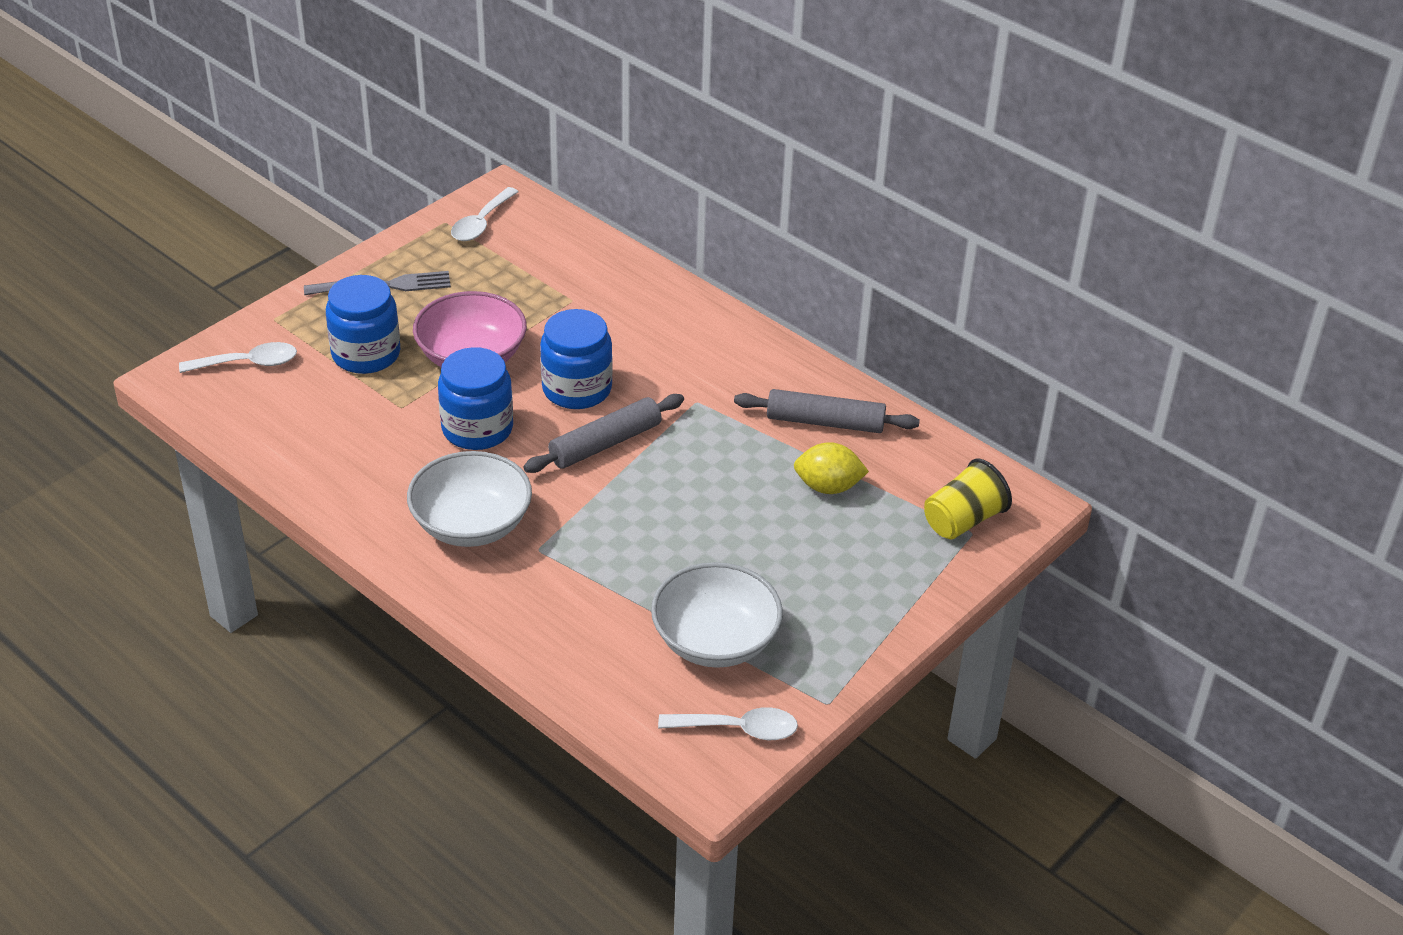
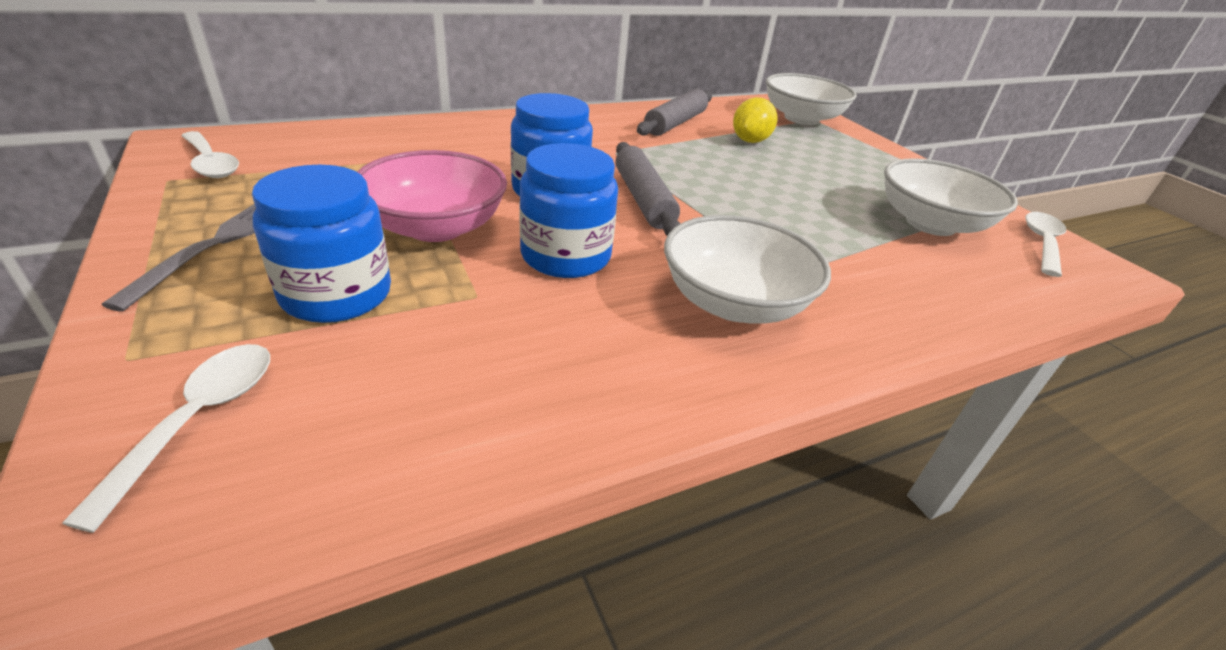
camera: 70 degrees left, 5 degrees down
(963, 520) = (801, 118): yellow cup -> white bowl

